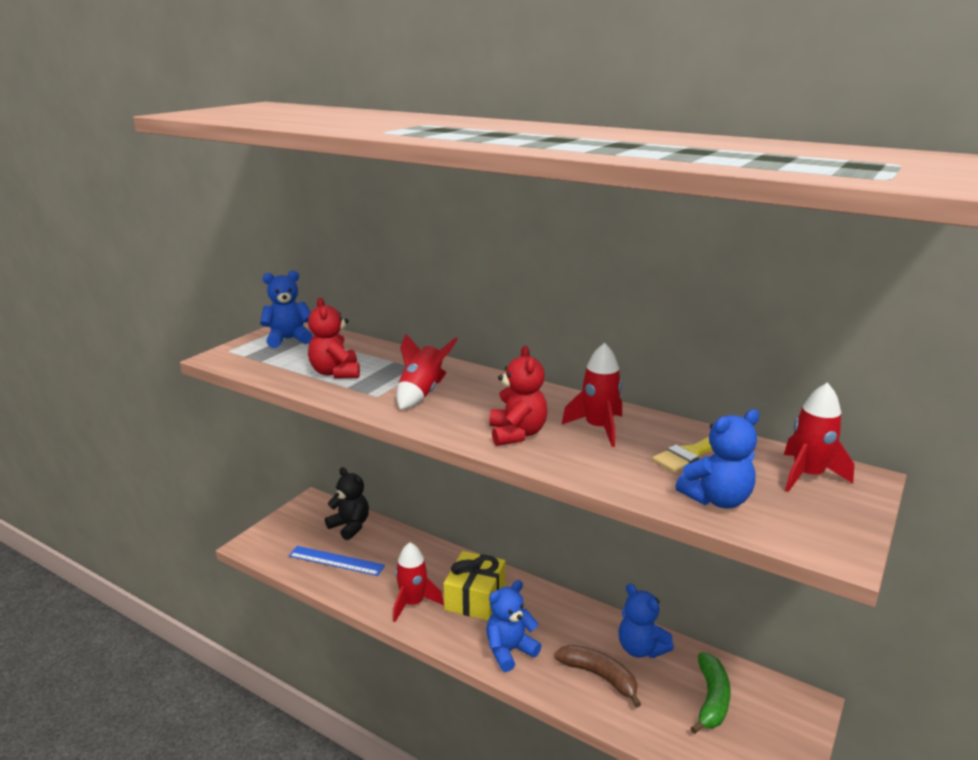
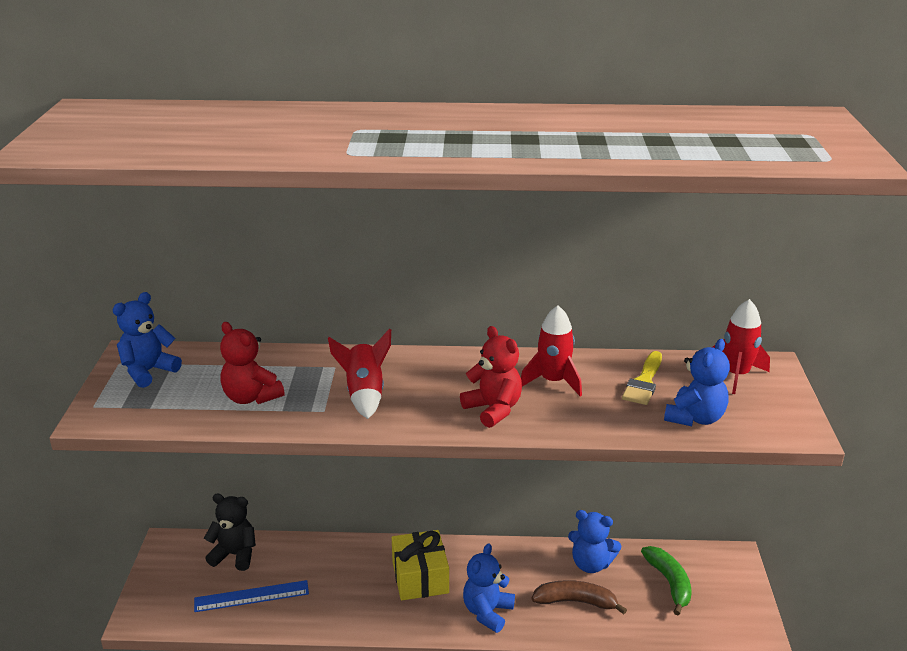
camera: 30 degrees left, 5 degrees up
(413, 603) = (366, 606): red rocket -> none

